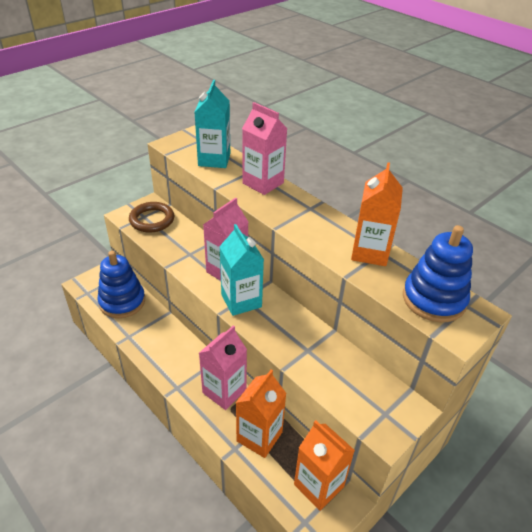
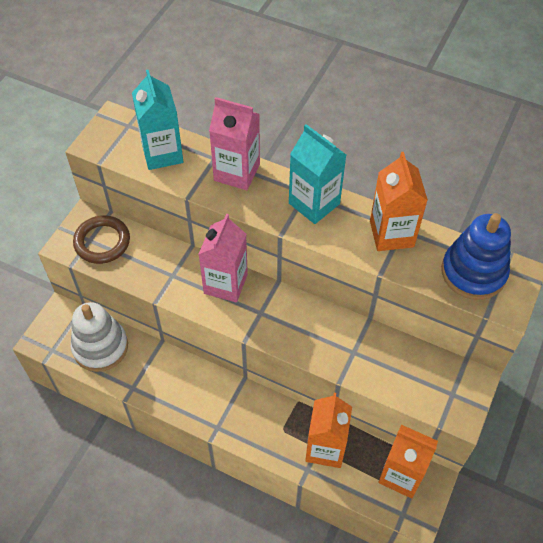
camera: 20 degrees left, 15 degrees up
(122, 302) = (100, 347): blue stacking toy -> white stacking toy
(224, 391) = (268, 413): pink carton -> none
(241, 301) = (260, 317): turquoise carton -> turquoise carton (314, 203)

